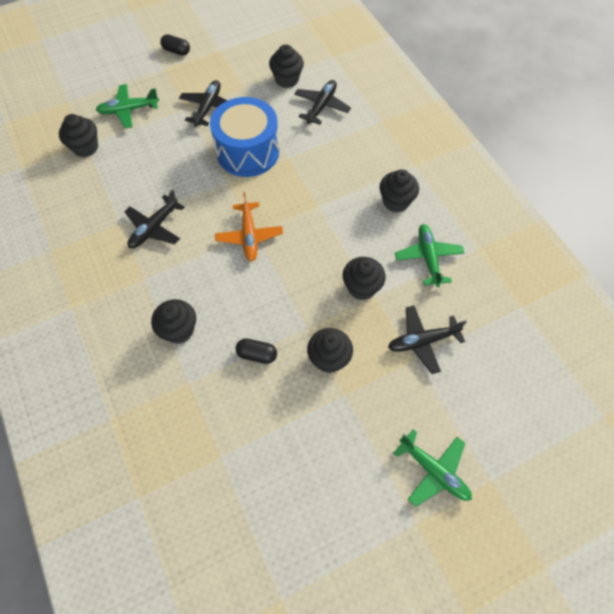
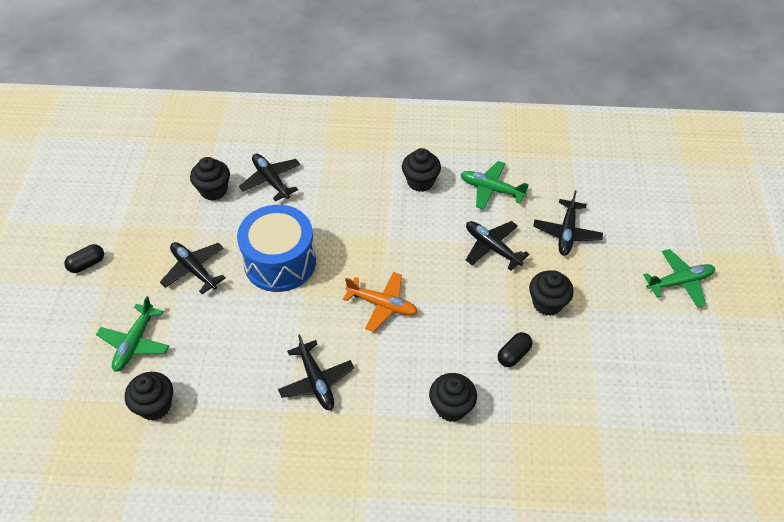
camera: 60 degrees left, 10 degrees down
(361, 287) = (492, 247): black cupcake -> black plane

